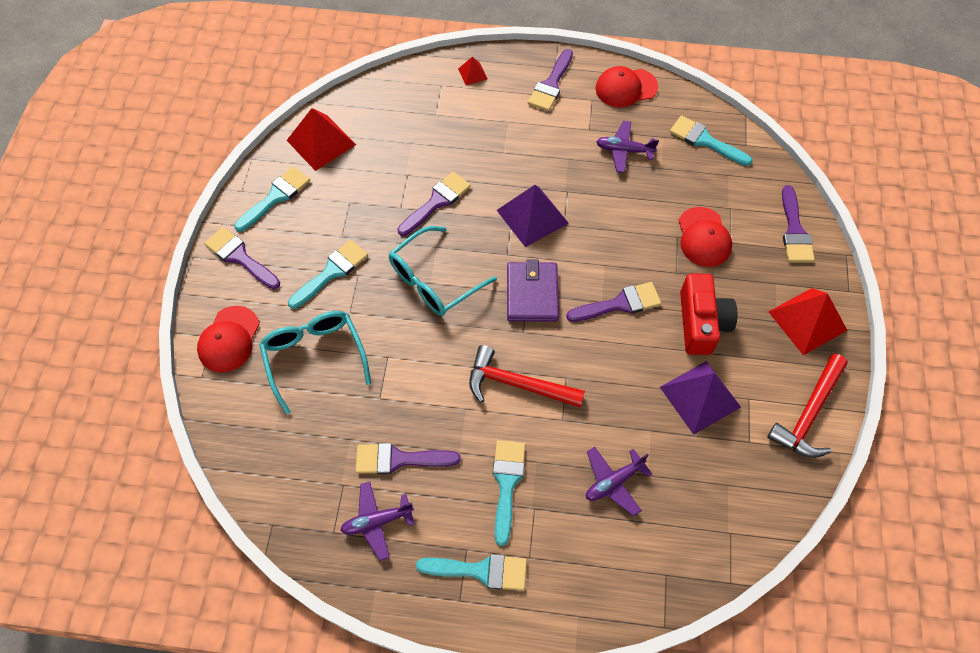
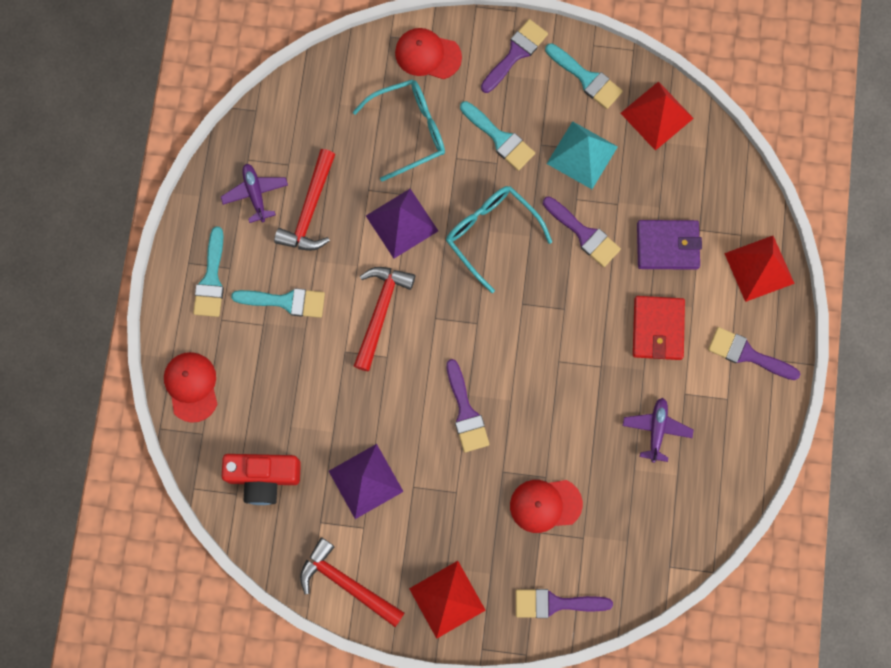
camera: 90 degrees right, 15 degrees up
(355, 202) = (582, 155): none -> turquoise pyramid
(399, 459) = (310, 209): purple brush -> red hammer
(472, 74) = (759, 268): red pyramid -> red pyramid, size x2.04
(530, 147) = (657, 329): none -> red wallet
(532, 216) = (568, 329): purple pyramid -> purple pyramid (402, 223)
(532, 294) = (476, 327): purple wallet -> purple wallet (667, 246)
(613, 482) = (284, 394): purple plane -> none
(626, 88) = (746, 438): red cap -> red cap (191, 386)
(701, 323) = (445, 491): red camera -> red camera (263, 477)
(705, 141) = (673, 521): turquoise brush -> none

